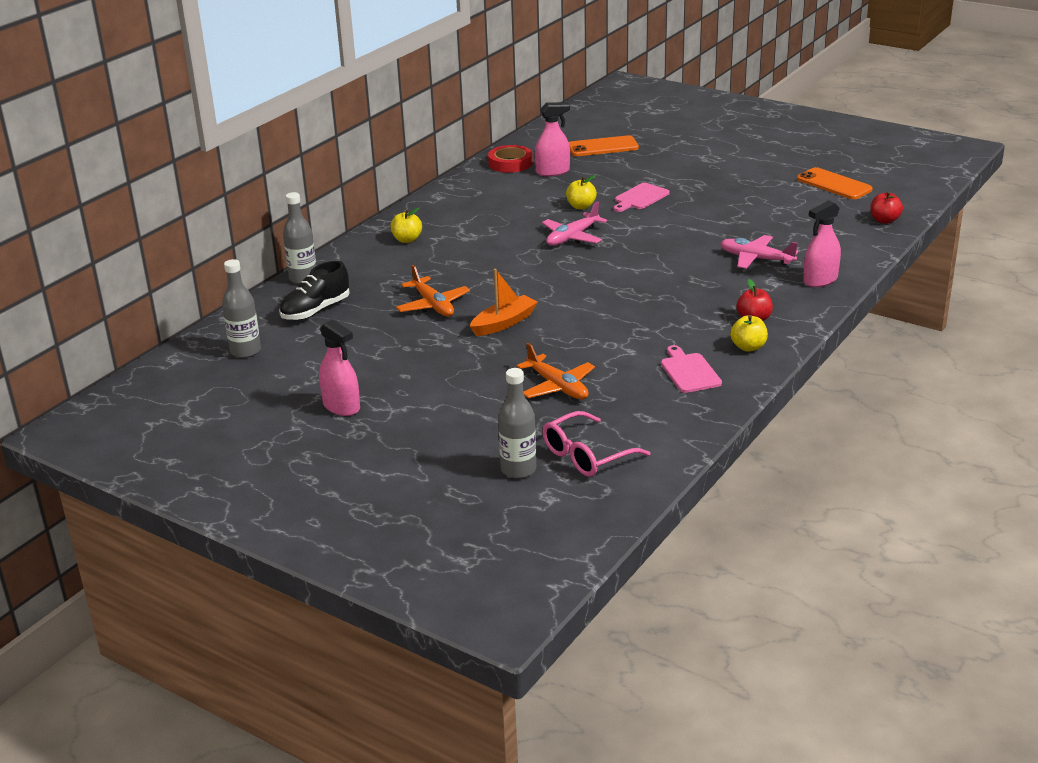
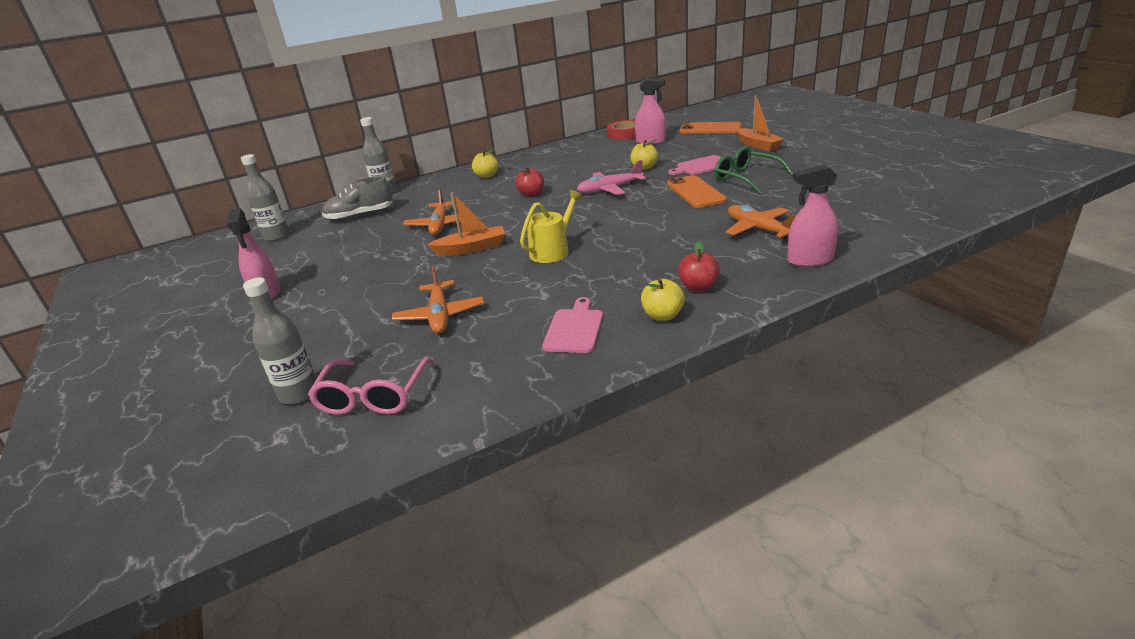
camera: 30 degrees right, 0 degrees up
(315, 310) = (360, 216): black shoe -> grey shoe
(587, 455) = (373, 396): pink glasses -> pink glasses turned 75 degrees counterclockwise
(590, 311) = (552, 251): none -> yellow watering can
(673, 164) = (757, 145): none -> orange boat
(698, 206) = (746, 178): none -> green glasses
(756, 259) = (758, 229): pink plane -> orange plane
(834, 184) = (903, 174): orange phone -> orange phone (695, 192)
(884, 220) = (936, 212): red apple -> red apple (531, 194)

